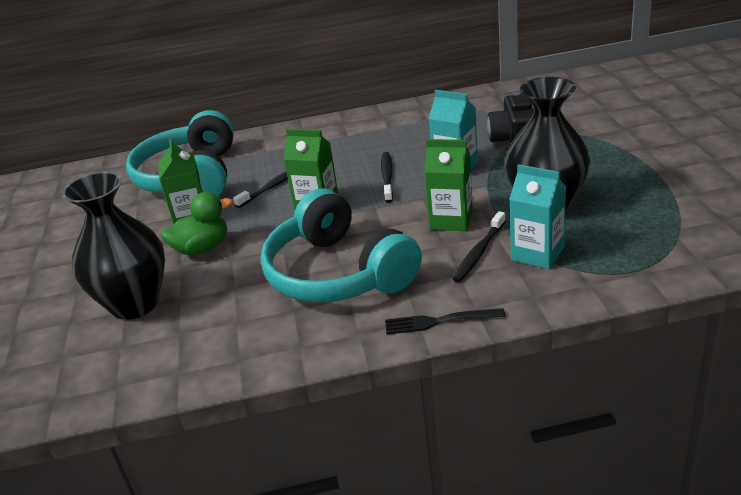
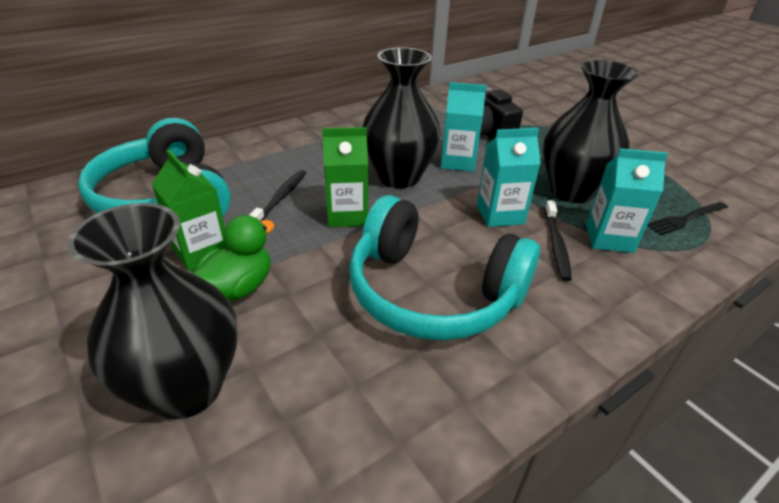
camera: 30 degrees left, 5 degrees up
(387, 177) = (399, 177): black toothbrush -> black vase
(438, 321) = (589, 332): black fork -> black fork (685, 219)
(451, 220) = (500, 214): green carton -> turquoise carton

